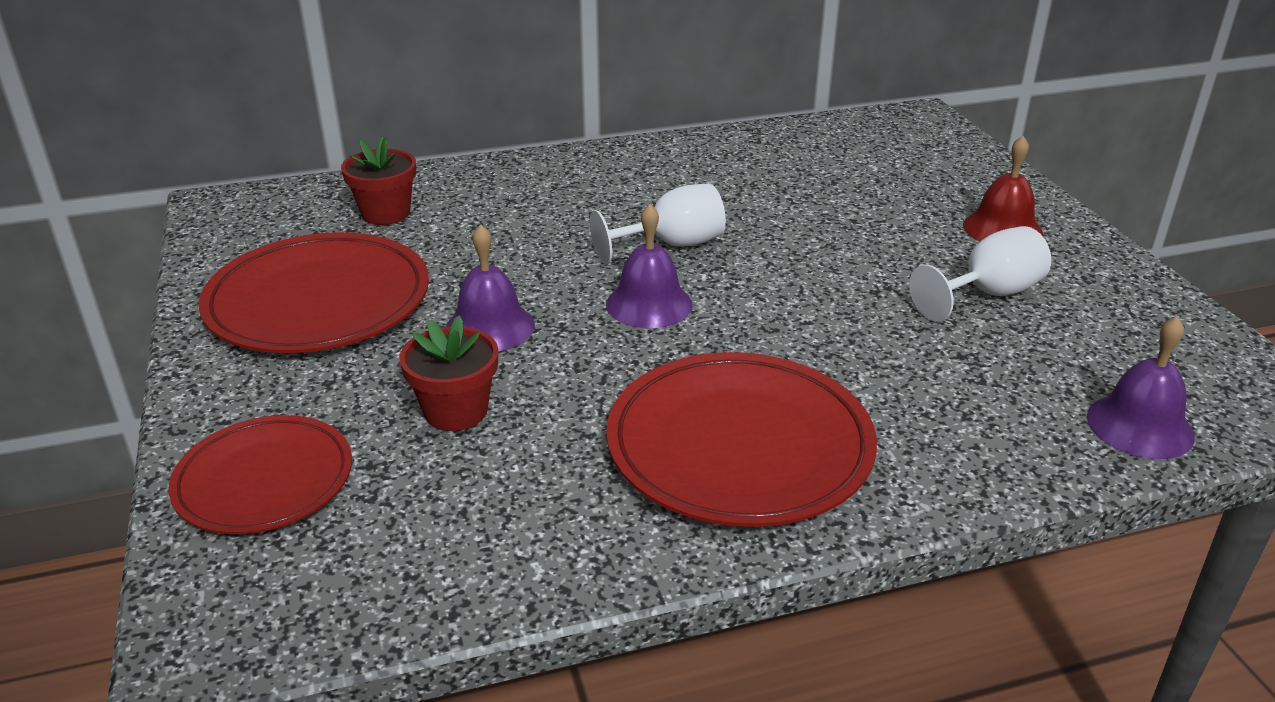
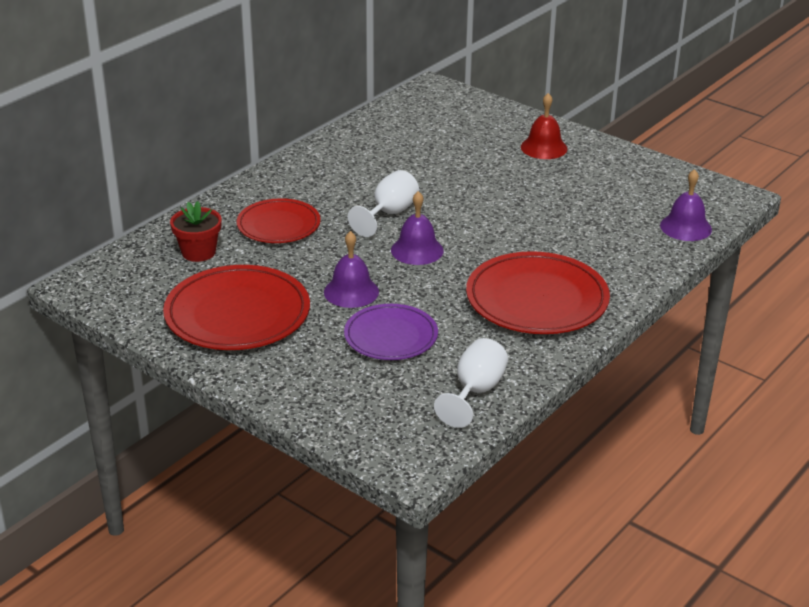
camera: 35 degrees left, 0 degrees up
(264, 480) = (343, 401): red plate -> red plate (278, 225)
(456, 411) = (391, 336): red flower pot -> purple plate
(987, 294) = (570, 187): white goblet -> white goblet (475, 392)

